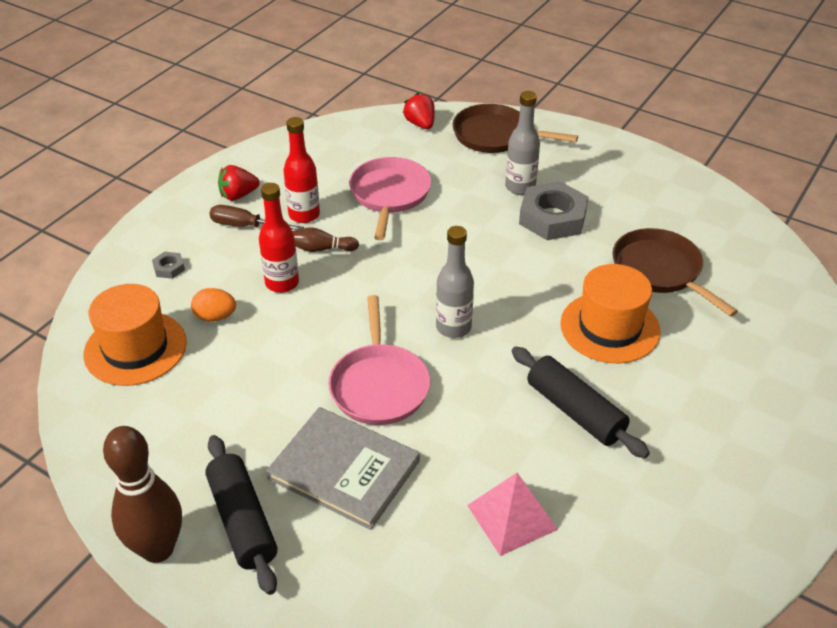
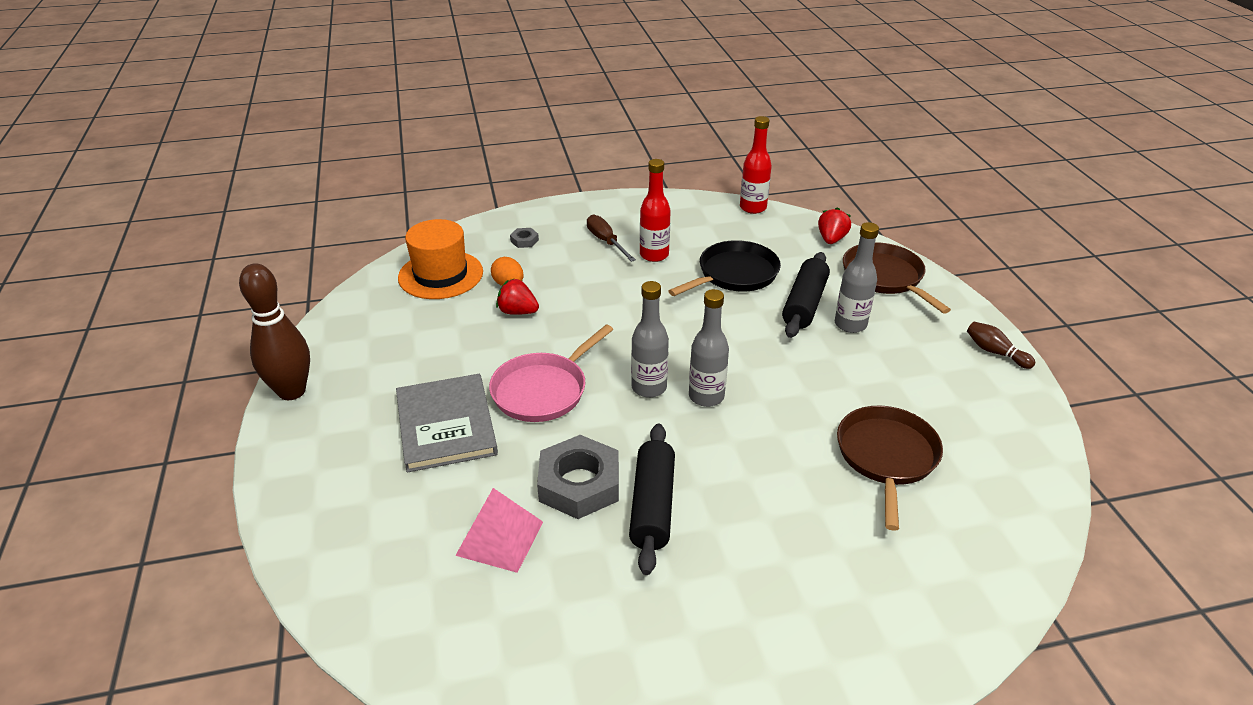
camera: 45 degrees right, 5 degrees down
(238, 195) = (629, 220): red strawberry -> red strawberry (517, 312)
(242, 521) = (351, 410): black rolling pin -> black rolling pin (804, 304)
(282, 283) = (577, 289): red bottle -> red bottle (753, 208)
(321, 249) = (633, 282): brown bowling pin -> brown bowling pin (995, 352)
(389, 195) = (734, 274): pink pan -> black pan
(501, 306) = (706, 396): none -> grey bottle
(552, 218) = (845, 361): grey nut -> grey nut (579, 484)
(609, 327) = (773, 468): orange hat -> none

